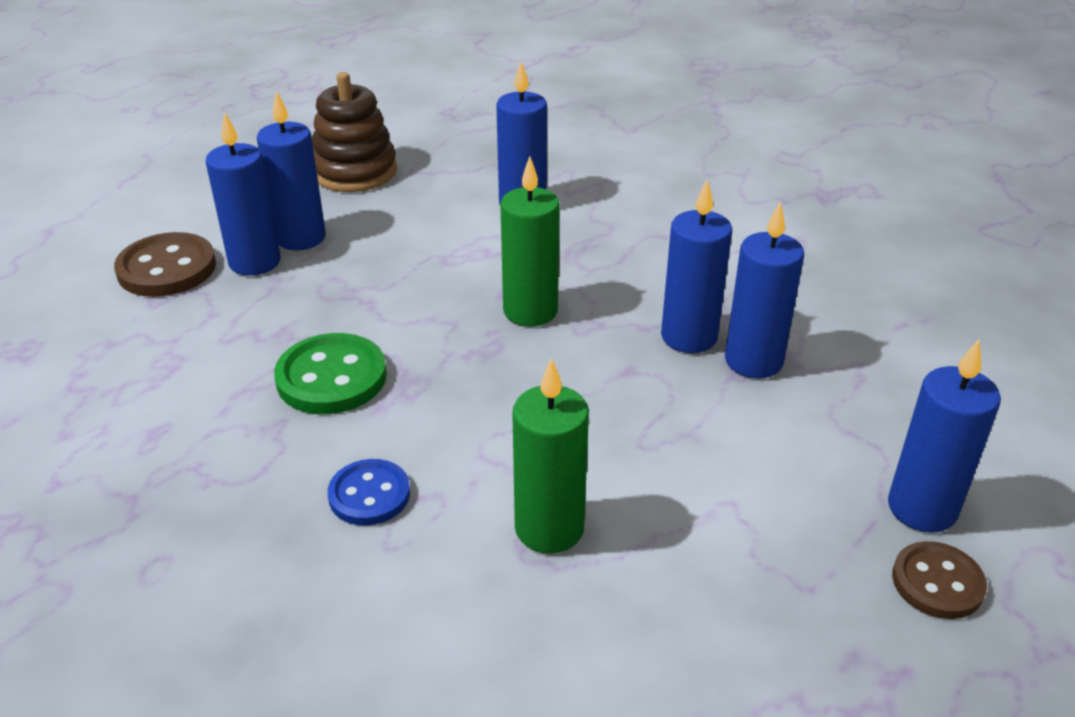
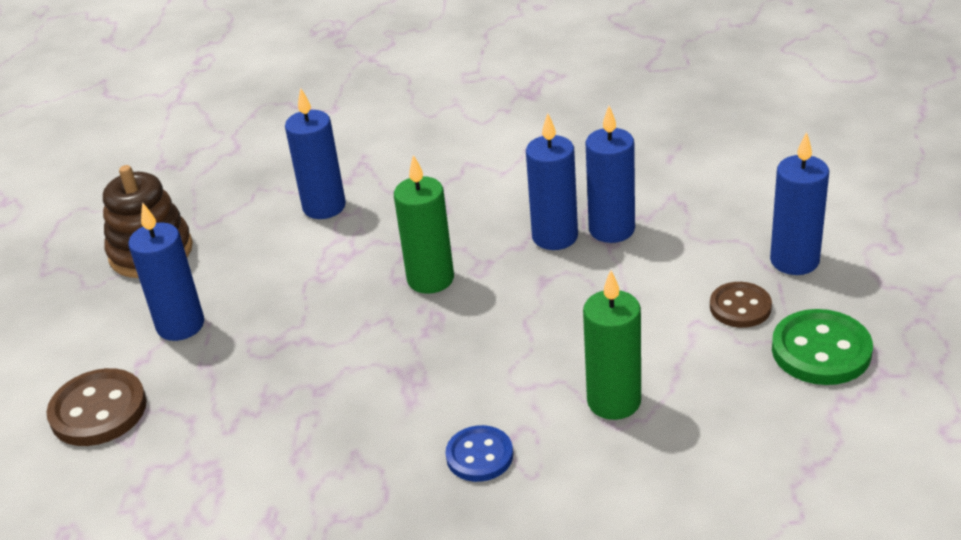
camera: 35 degrees left, 0 degrees up
(255, 262) = (169, 364): blue candle -> none
(331, 377) = (350, 404): green button -> green button (821, 350)
(937, 582) = (842, 295): brown button -> brown button (740, 307)

